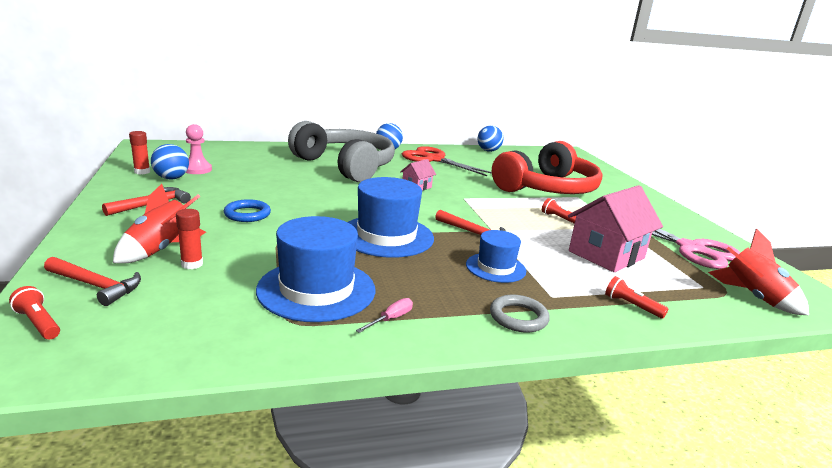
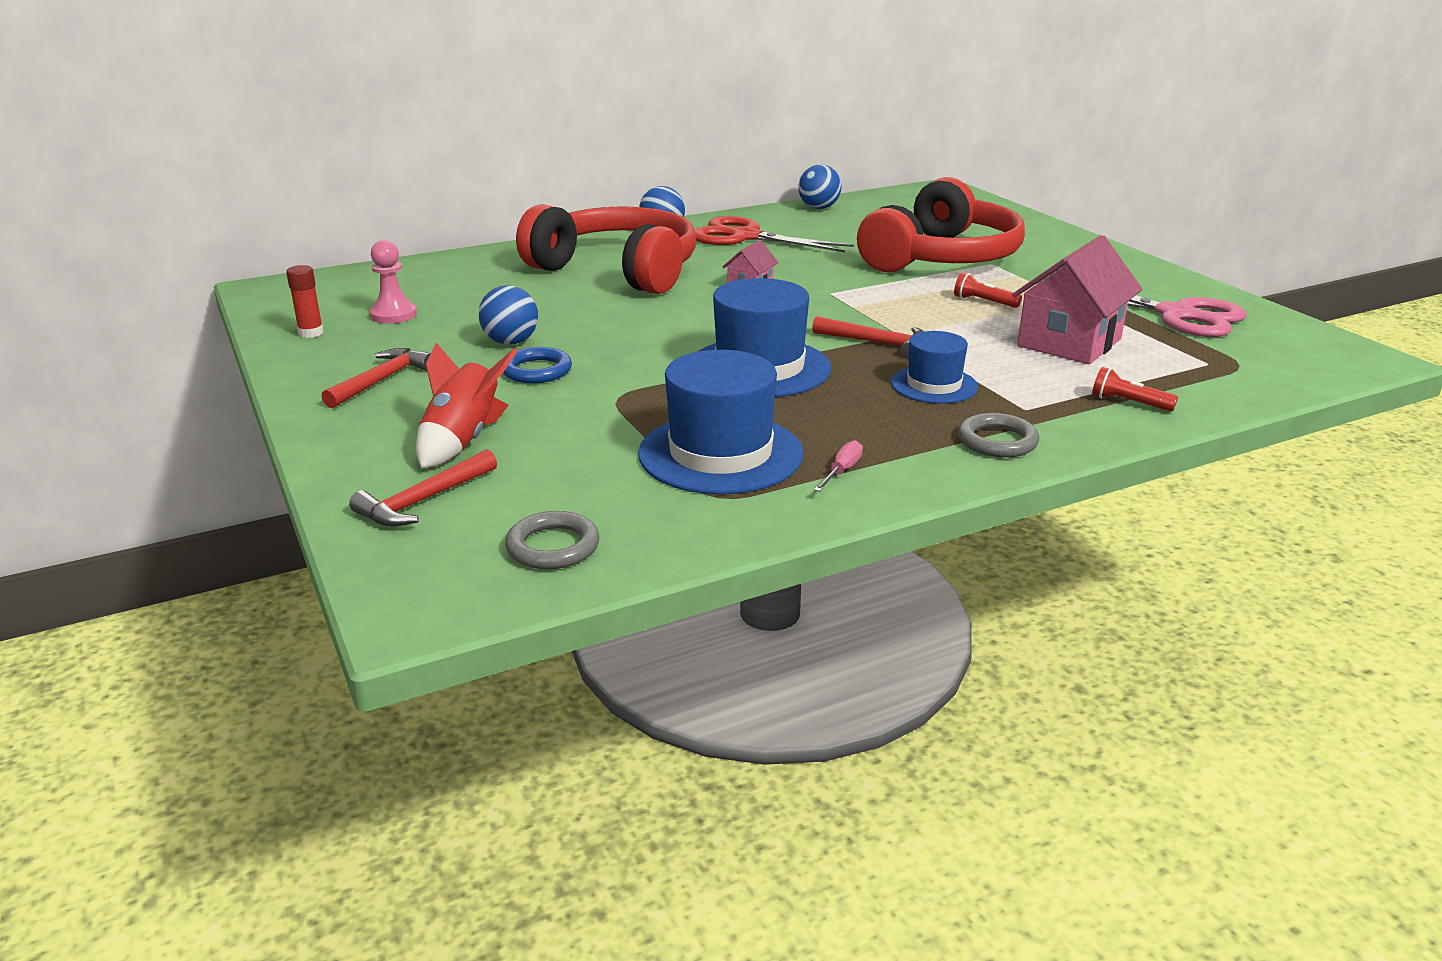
camera: 10 degrees left, 5 degrees up
(38, 323) = (400, 555): red flashlight -> none
(95, 285) = (424, 500): red hammer -> red hammer turned 120 degrees clockwise
(144, 337) = (553, 546): none -> grey ring
(171, 178) = (368, 335): blue ball -> blue ball (511, 342)
(192, 264) = (525, 452): red glue stick -> none
(346, 166) = (618, 270): grey headphones -> red headphones
(753, 297) = (1273, 366): red rocket -> none

